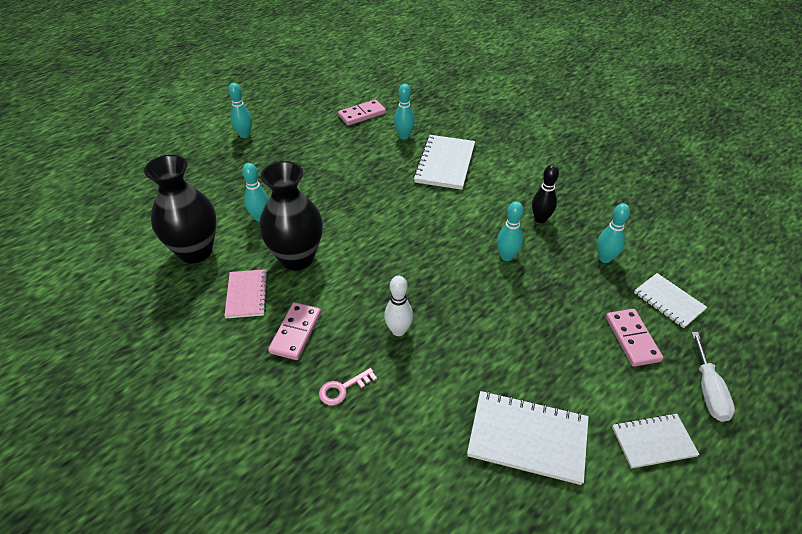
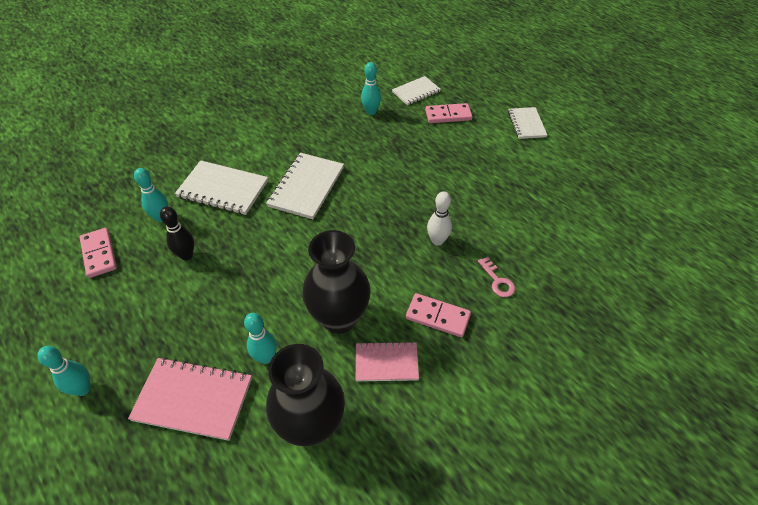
camera: 85 degrees left, 5 degrees up
(228, 185) = (193, 399): none -> pink notebook
(506, 256) = (360, 164): turquoise bowling pin -> none
(527, 438) = (530, 178): white notebook -> white notebook (306, 187)
(540, 219) = (320, 137): black bowling pin -> black bowling pin (186, 255)
(708, 390) = (488, 94): white screwdriver -> none

